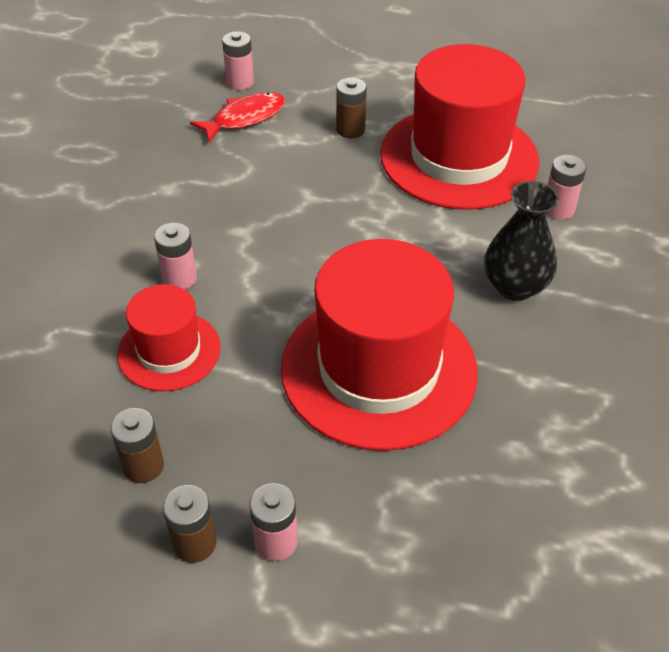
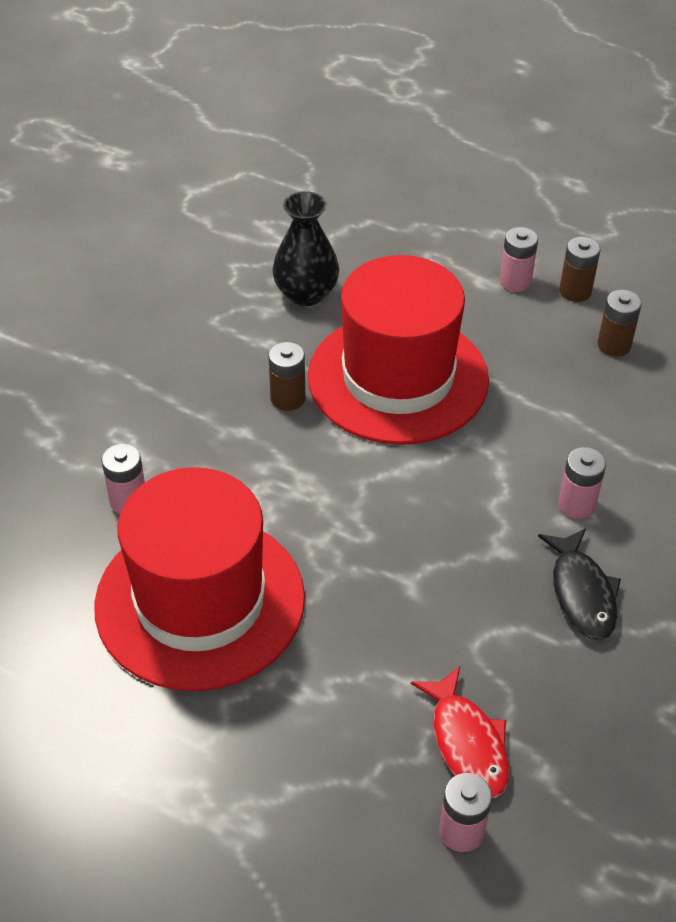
camera: 165 degrees left, 0 degrees up
(169, 351) = (590, 432): red hat -> none
(172, 213) = (581, 593): none -> black fish
(245, 118) = (467, 743): red fish -> red fish turned 90 degrees counterclockwise
(350, 130) = (322, 683): brown battery -> brown battery (288, 398)
(515, 286) = (232, 425): black vase -> black vase (306, 293)

